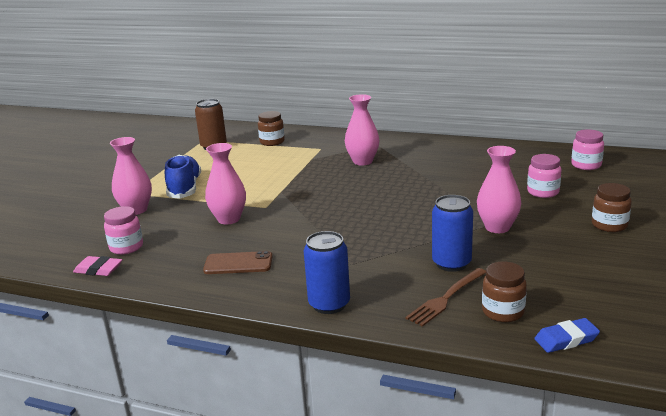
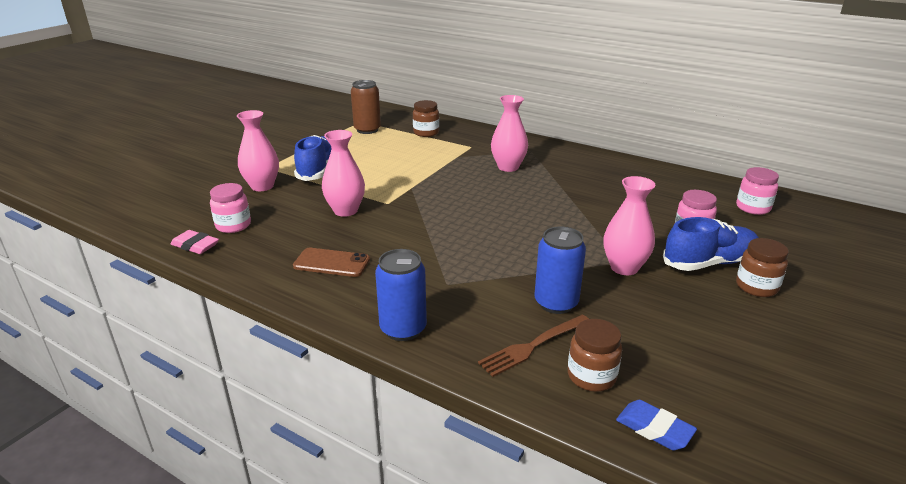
camera: 10 degrees right, 5 degrees up
(565, 213) = (709, 263): none -> blue shoe
(566, 339) = (654, 429): blue eraser -> blue eraser turned 45 degrees clockwise

